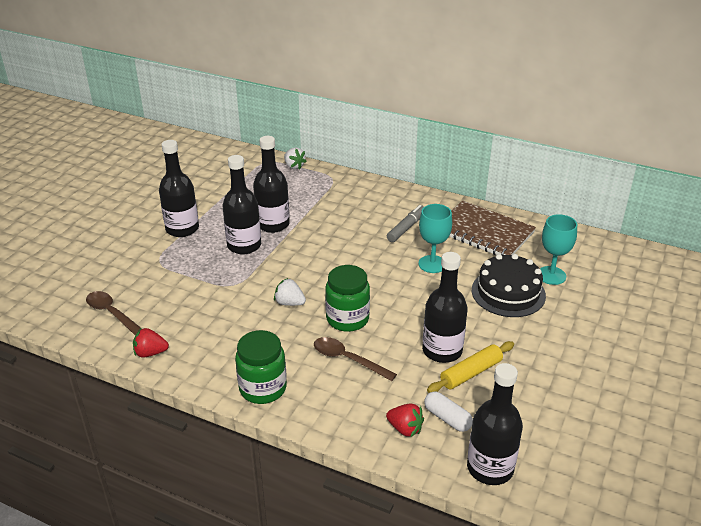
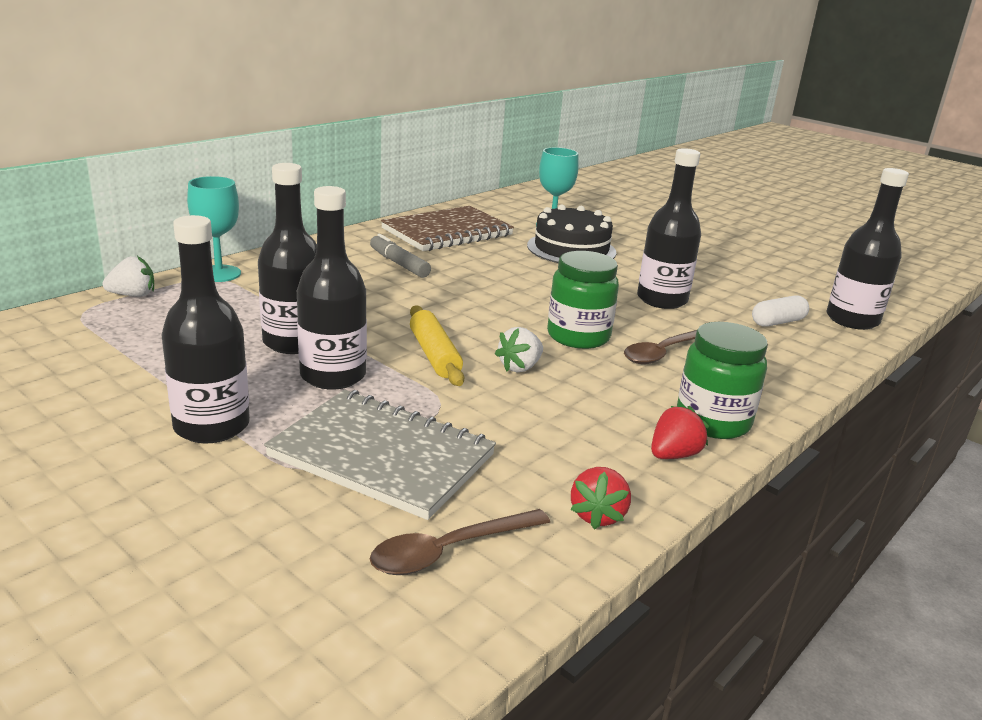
camera: 75 degrees left, 10 degrees down
(177, 279) = (382, 456): none -> grey notebook
(405, 429) = (795, 346): red strawberry -> red strawberry (673, 455)
(432, 264) = (491, 268): turquoise goblet -> turquoise goblet (219, 274)
(471, 373) = (704, 295): yellow rolling pin -> yellow rolling pin (434, 355)

